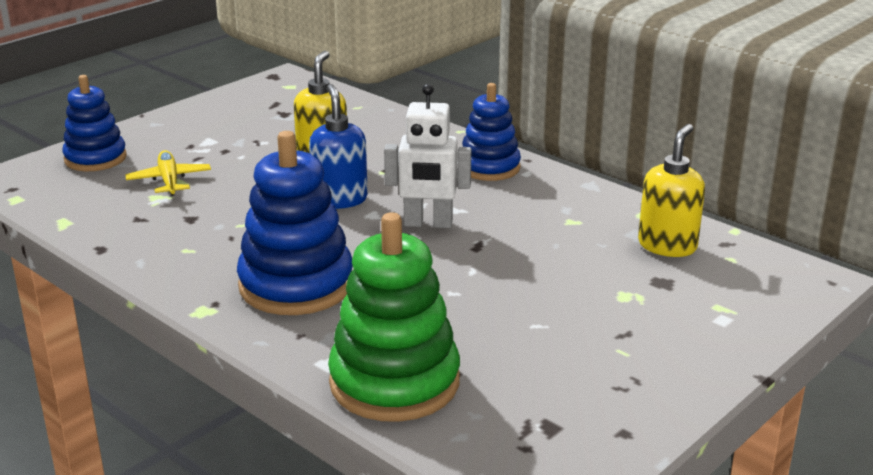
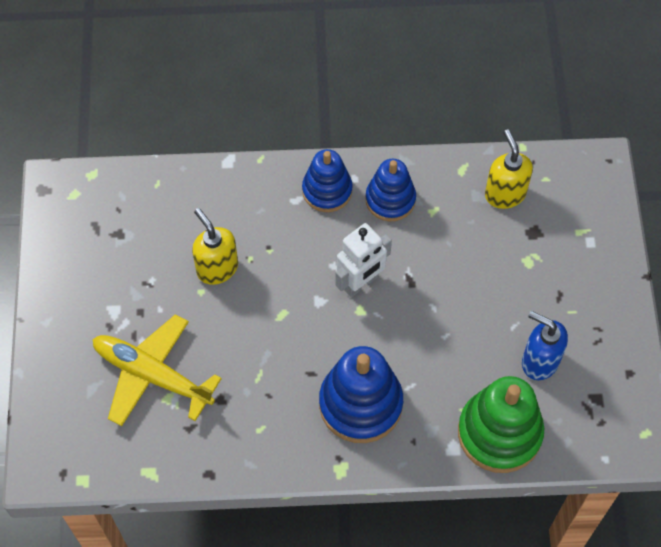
camera: 45 degrees left, 35 degrees up
(95, 158) = (68, 395): blue stacking toy -> blue stacking toy (390, 199)
(169, 181) = (153, 375): yellow plane -> yellow plane, size x1.79
(340, 199) = (282, 302): blue soap dispenser -> blue soap dispenser (539, 361)

